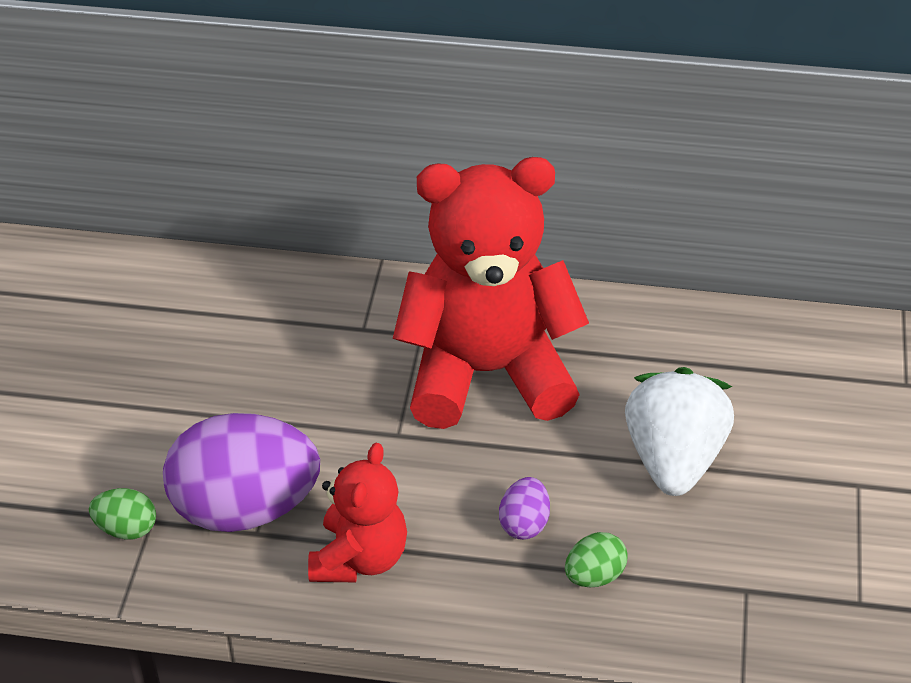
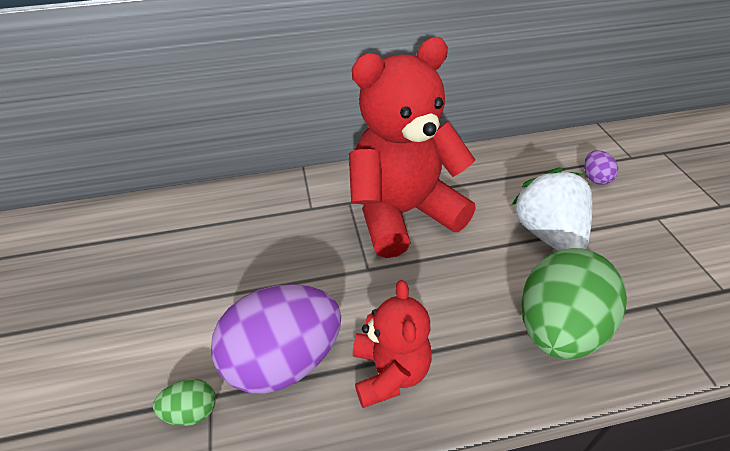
camera: 20 degrees left, 0 degrees up
(524, 524) = (487, 305): purple egg -> purple egg (595, 178)
(594, 576) = (558, 328): green egg -> green egg, size x2.32

